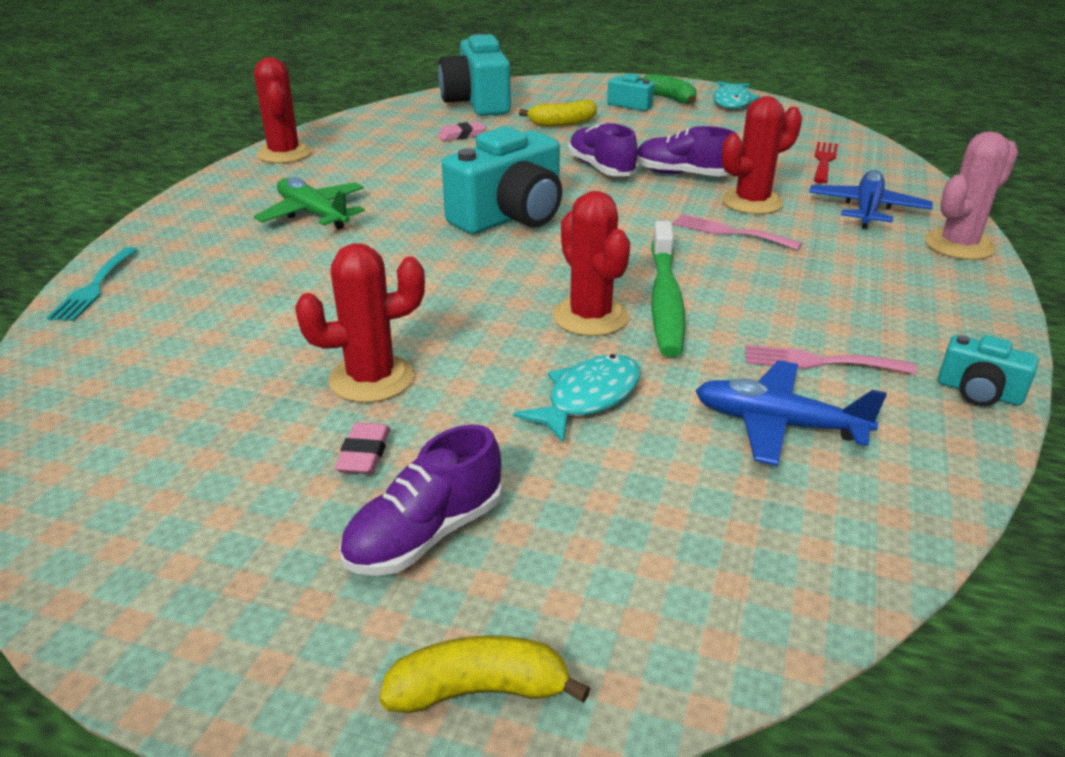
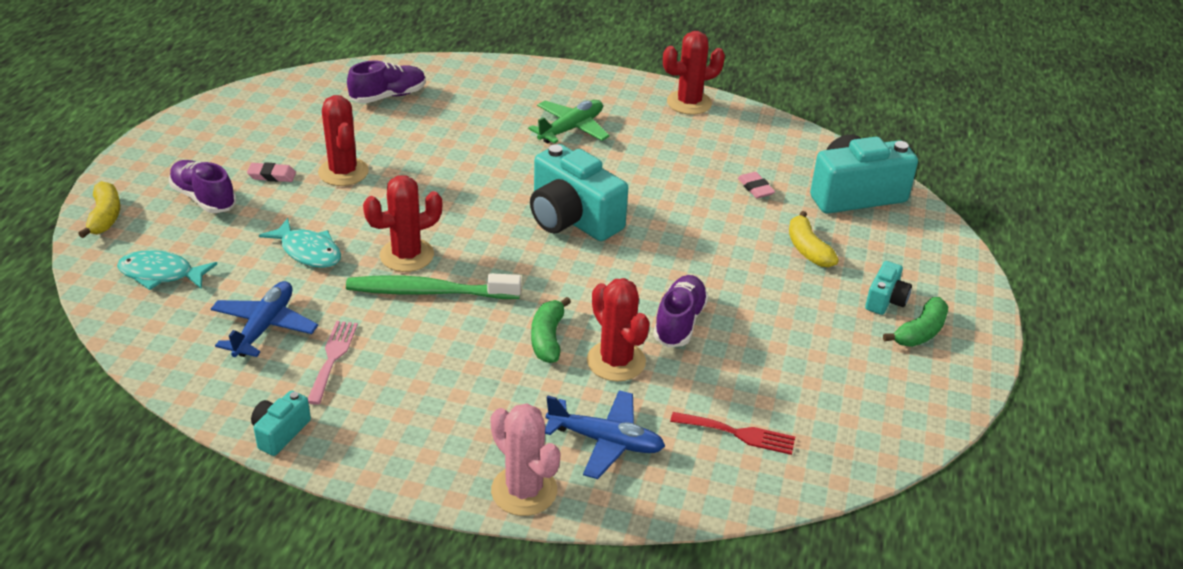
camera: 85 degrees right, 5 degrees up
(94, 287) = (460, 67): turquoise fork -> none
(601, 169) = (686, 270): purple shoe -> purple shoe (388, 96)
(729, 232) = (548, 338): pink fork -> green banana
(732, 102) = (928, 385): turquoise fish -> turquoise fish (161, 274)

